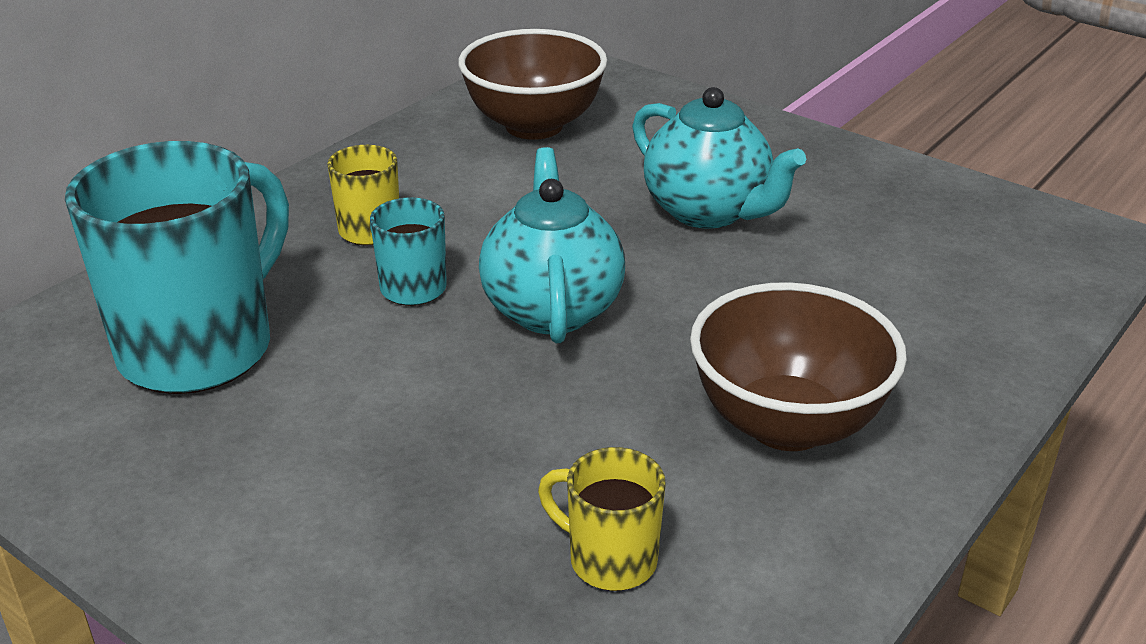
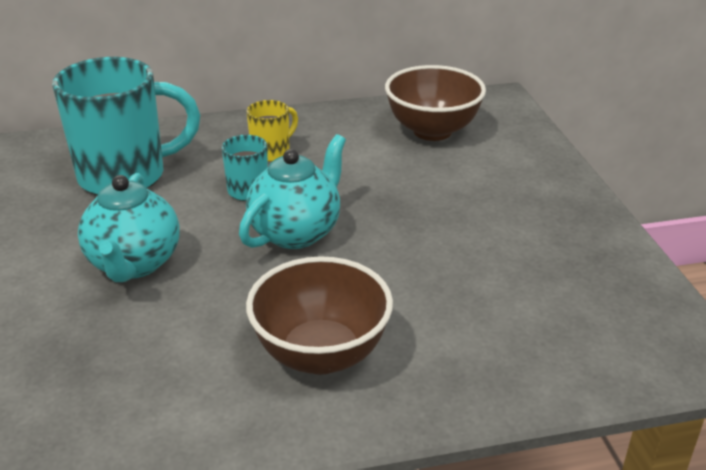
camera: 40 degrees right, 0 degrees up
(609, 560) = (140, 366): yellow mug -> none
(708, 211) = (458, 220): turquoise teapot -> turquoise teapot (134, 264)

